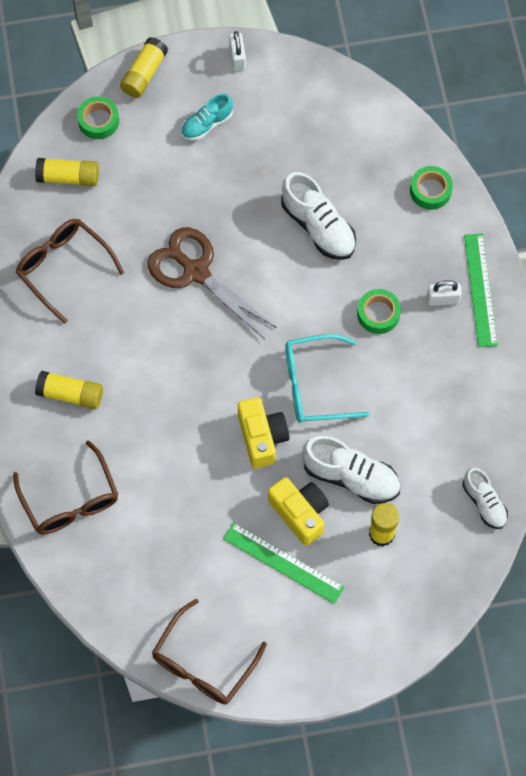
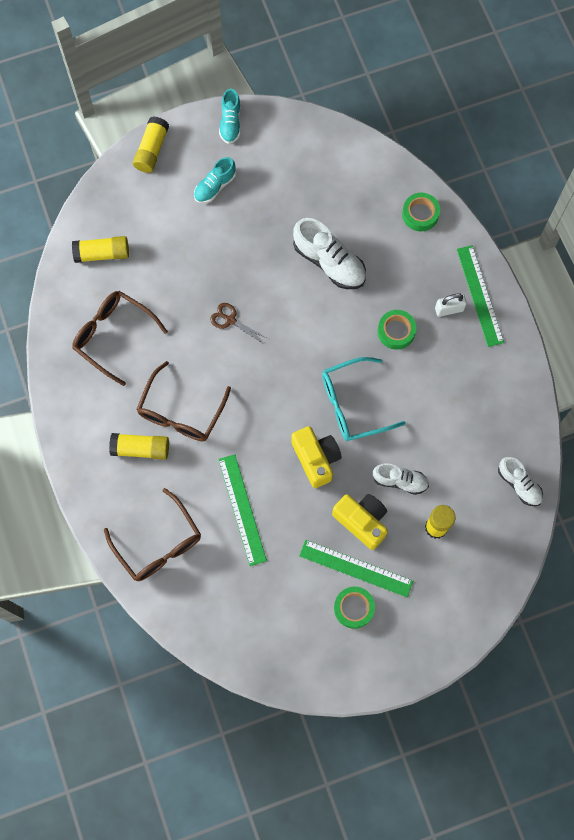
camera: 10 degrees left, 5 degrees up
(98, 121) = (119, 198): green tape -> green tape (354, 608)
(169, 478) = (242, 509): none -> green ruler
(196, 272) = (230, 320): brown scissors -> brown scissors, size x0.46
(203, 663) = (303, 671): brown glasses -> brown glasses (181, 412)
(237, 58) = (230, 123): white padlock -> turquoise shoe
(351, 477) = (400, 481): white shoe -> white shoe, size x0.62

